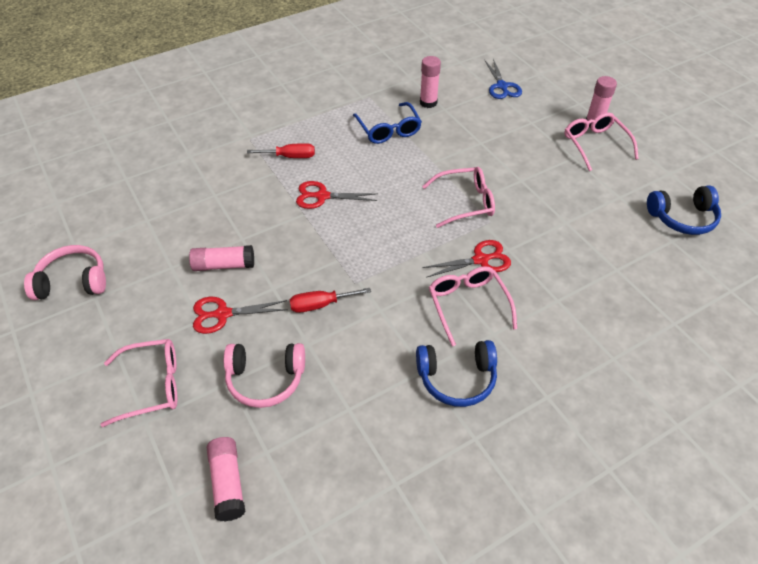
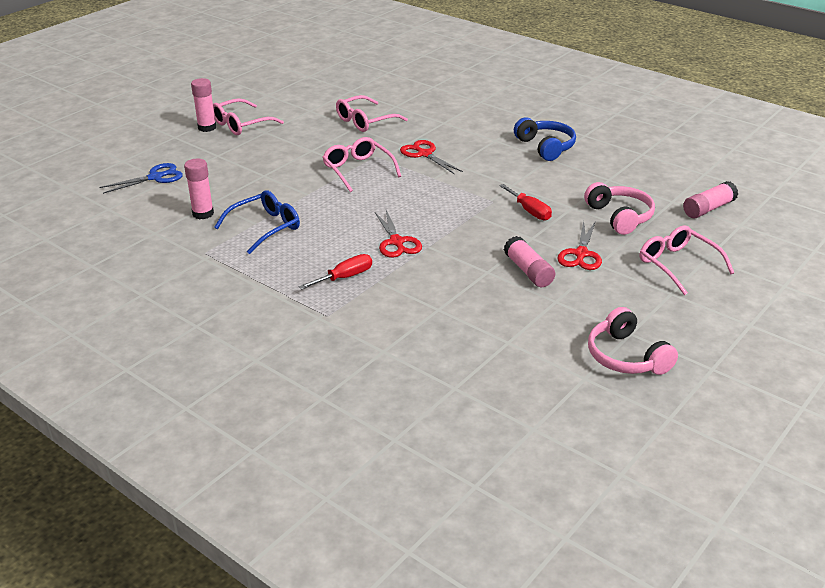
camera: 110 degrees left, 15 degrees down
(223, 314) = (581, 254): red scissors -> red scissors turned 45 degrees clockwise
(290, 157) = (345, 277): red screwdriver -> red screwdriver turned 75 degrees clockwise
(468, 305) = (476, 152): pink glasses -> pink glasses (365, 121)
(682, 218) = (321, 88): blue headphones -> none

